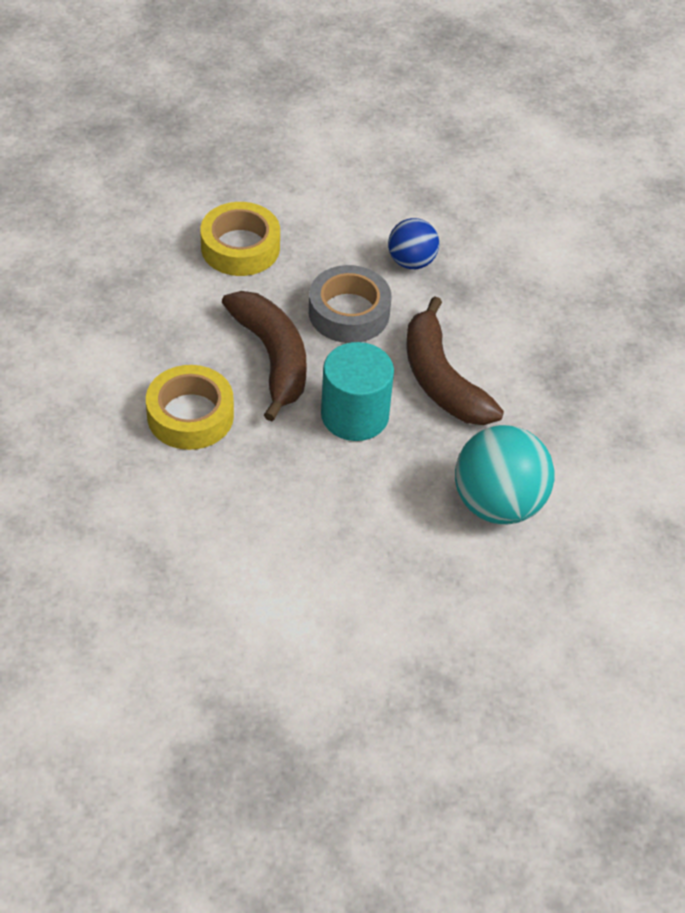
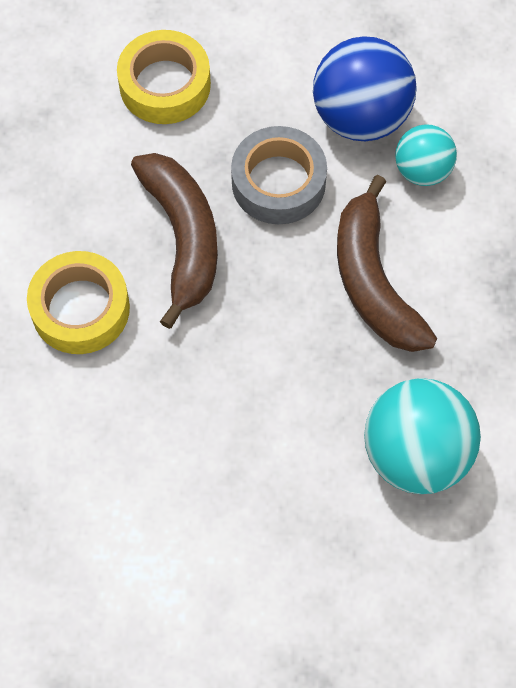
camera: 10 degrees right, 15 degrees up
(355, 415) = (267, 322): turquoise cylinder -> none
(411, 262) = (360, 117): blue ball -> blue ball, size x1.70
(469, 297) = (422, 170): none -> turquoise ball

